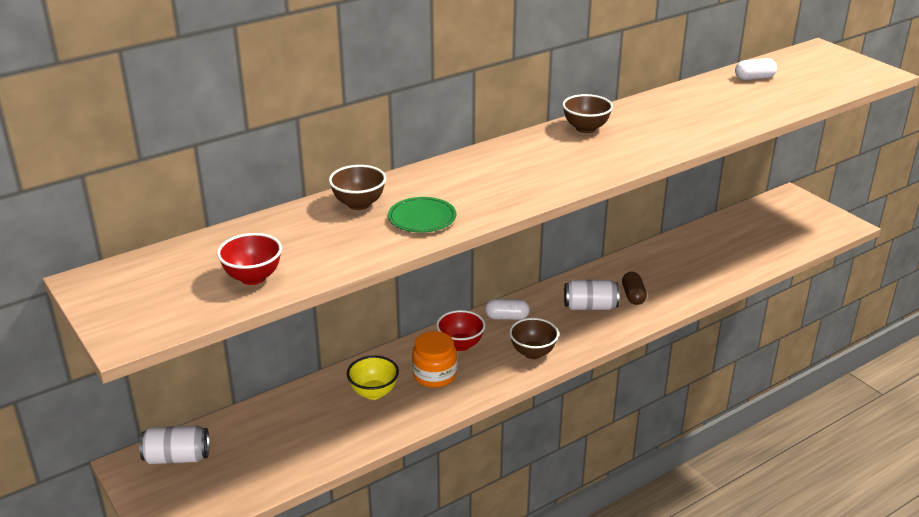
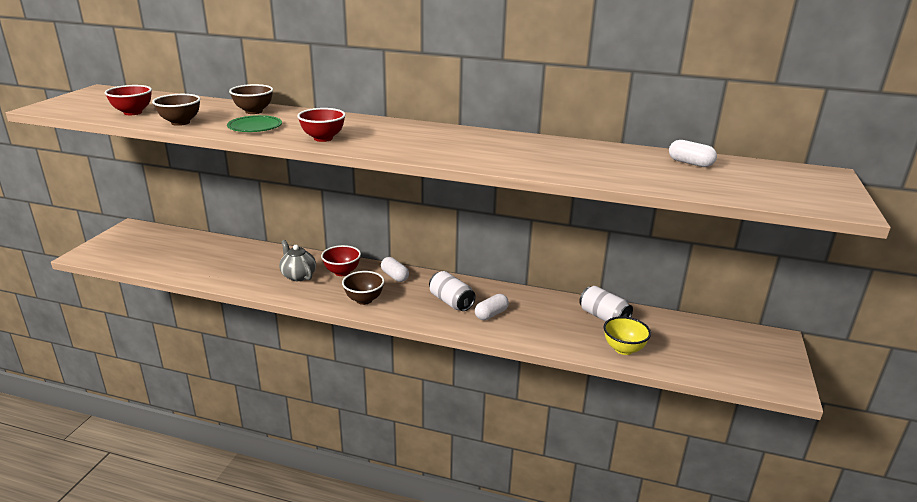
camera: 50 degrees right, 5 degrees down
(177, 457) = (146, 235): white can -> white can (603, 317)
(374, 393) = (258, 264): yellow bowl -> yellow bowl (623, 349)
(434, 375) = (298, 275): orange jar -> grey teapot
(511, 194) = (323, 138): none -> red bowl
(585, 128) = (467, 135): brown bowl -> brown bowl (180, 122)
(633, 296) = (491, 314): brown capsule -> white capsule

